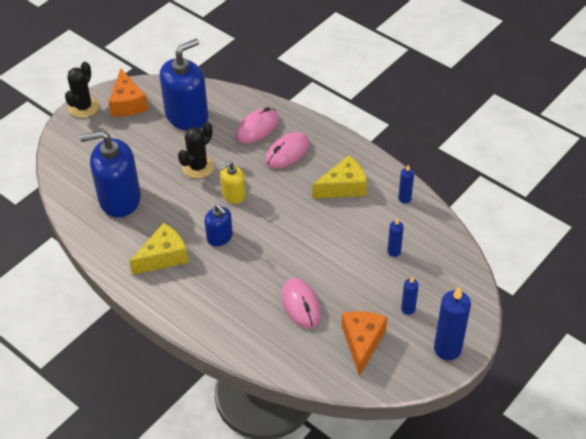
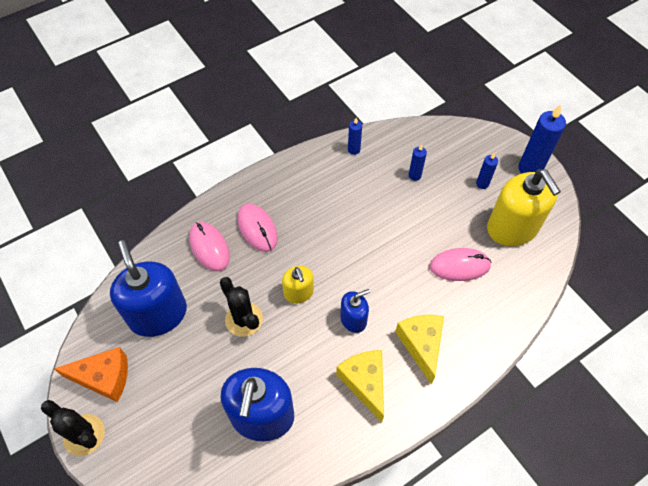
camera: 75 degrees left, 10 degrees up
(343, 187) = (322, 193): yellow cheese -> yellow cheese (421, 345)
(362, 342) = (512, 228): orange cheese -> yellow soap dispenser

